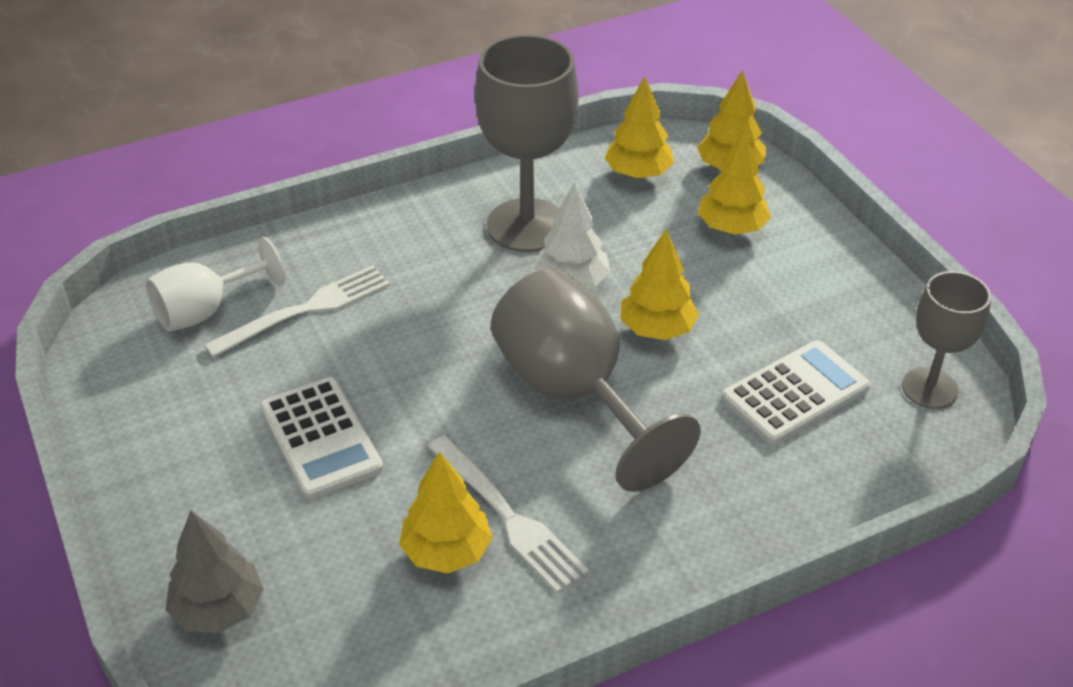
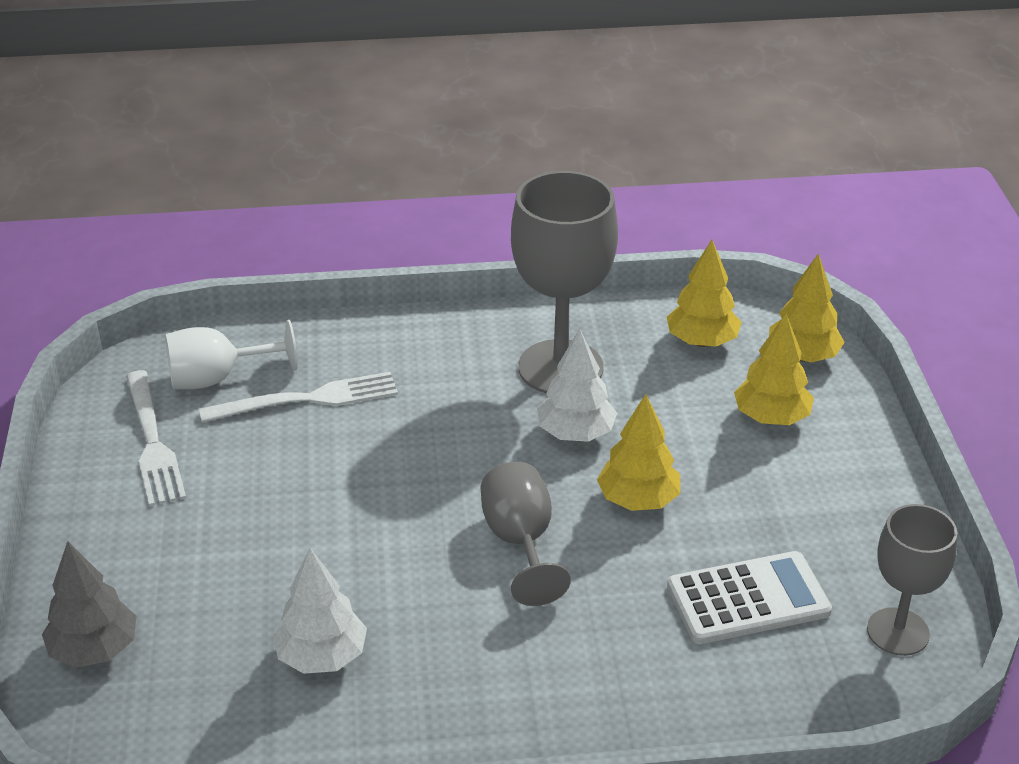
camera: 20 degrees right, 5 degrees down
(321, 438) = (261, 521): white calculator -> none
(446, 551) = (322, 656): yellow tree -> white tree
(507, 516) = (396, 640): white fork -> white fork (153, 442)
(574, 394) = (520, 542): grey goblet -> grey goblet, size x0.60

